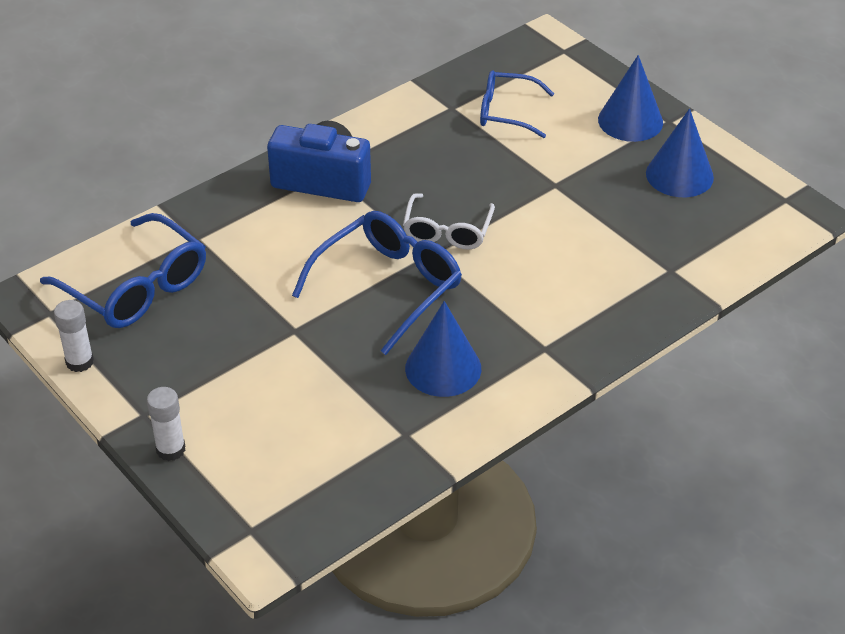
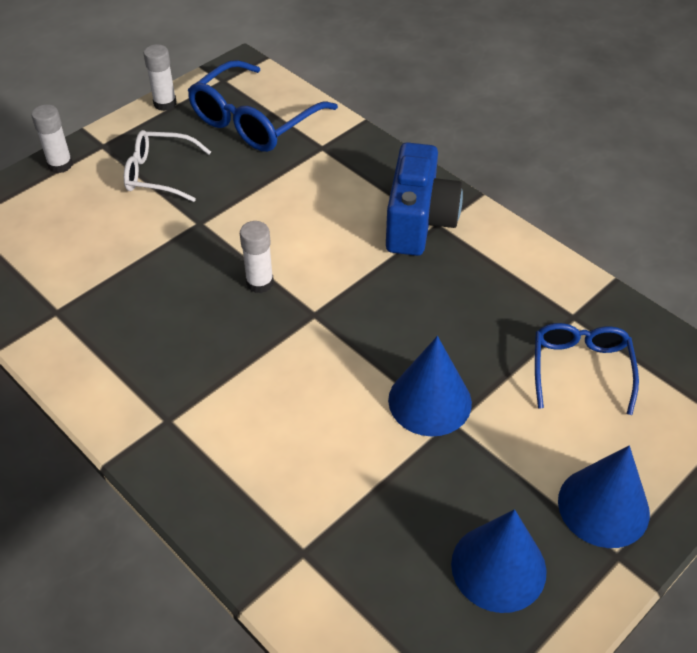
camera: 85 degrees right, 5 degrees up
(387, 288) = (260, 283): blue glasses -> white glue stick
(443, 368) = (142, 334): blue cone -> blue cone (430, 401)
(447, 230) = (353, 325): white glasses -> white glasses (160, 174)

